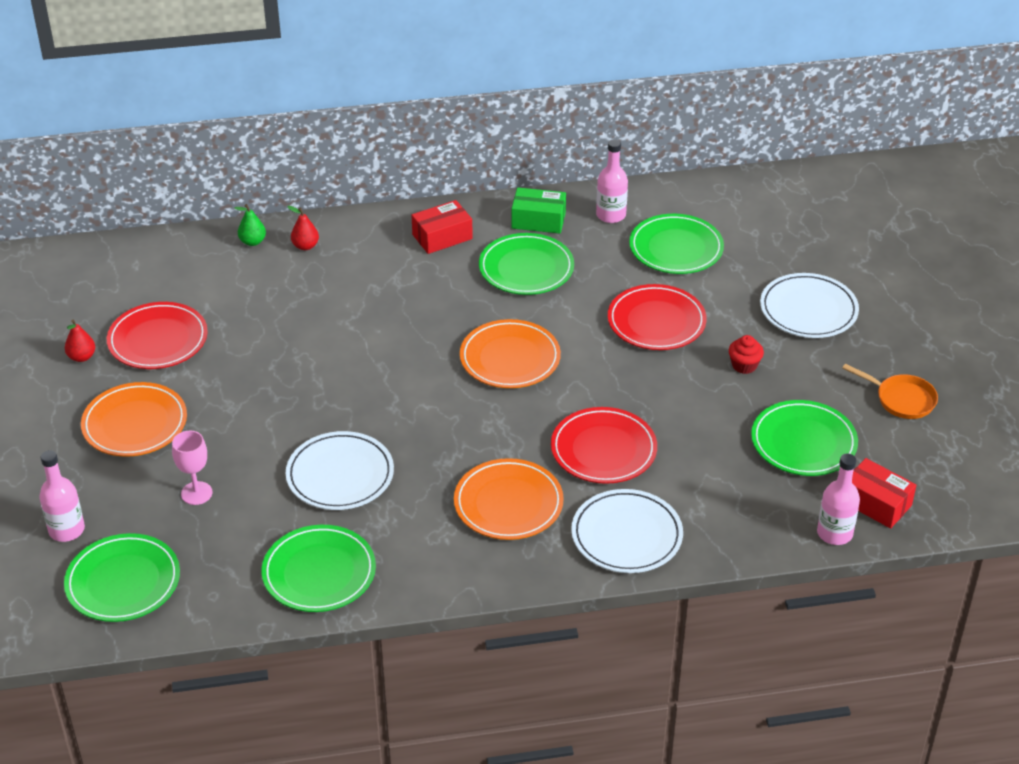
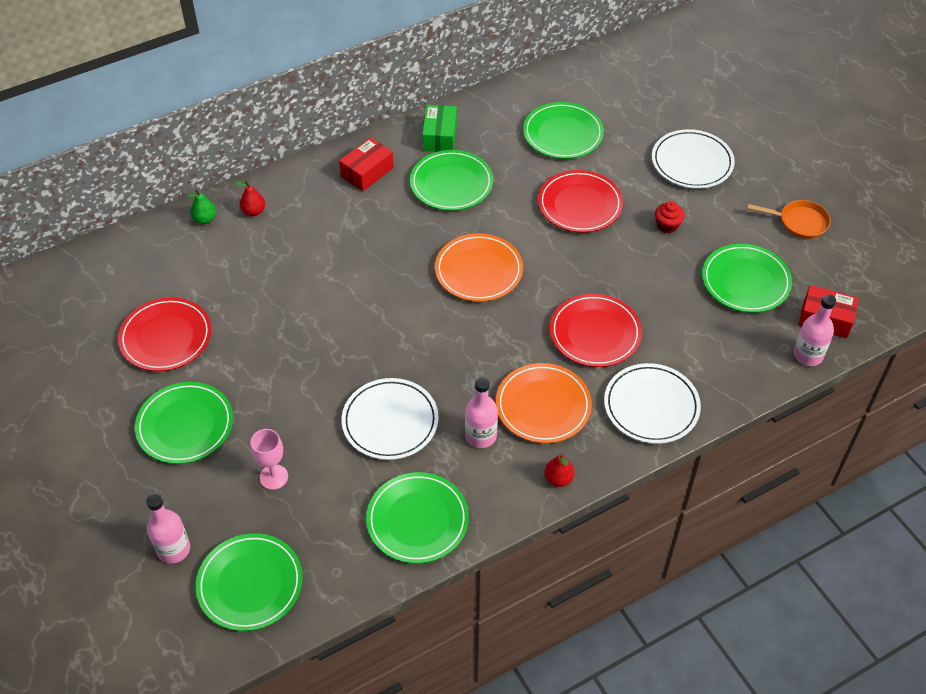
camera: 20 degrees left, 10 degrees up
(82, 357) = (104, 373): red pear -> red pear (558, 479)
(135, 424) = (185, 425): orange plate -> green plate
(538, 220) = (440, 136): green box -> green box turned 75 degrees counterclockwise
(611, 215) = (496, 117): pink bottle -> pink bottle (481, 436)

